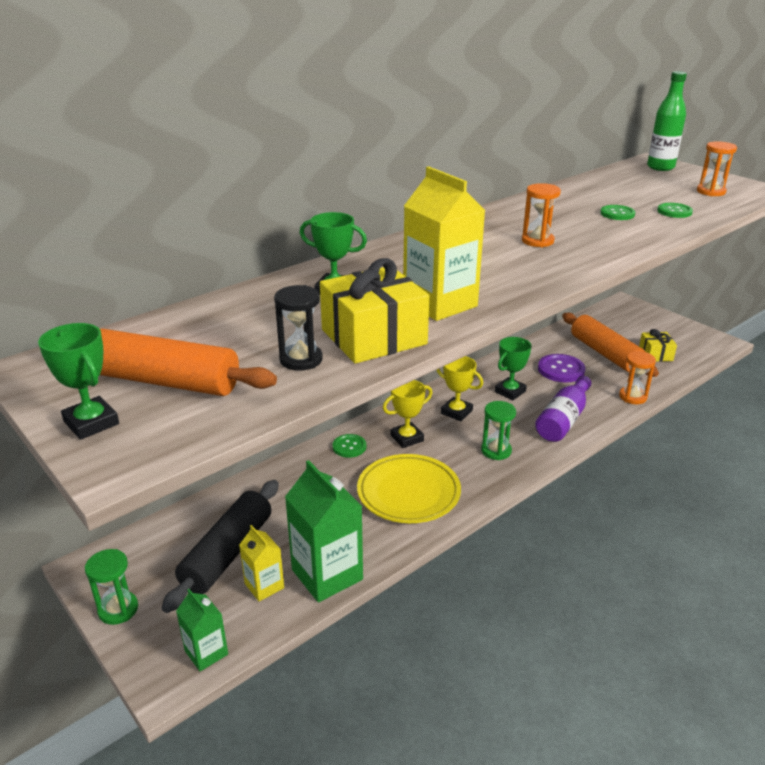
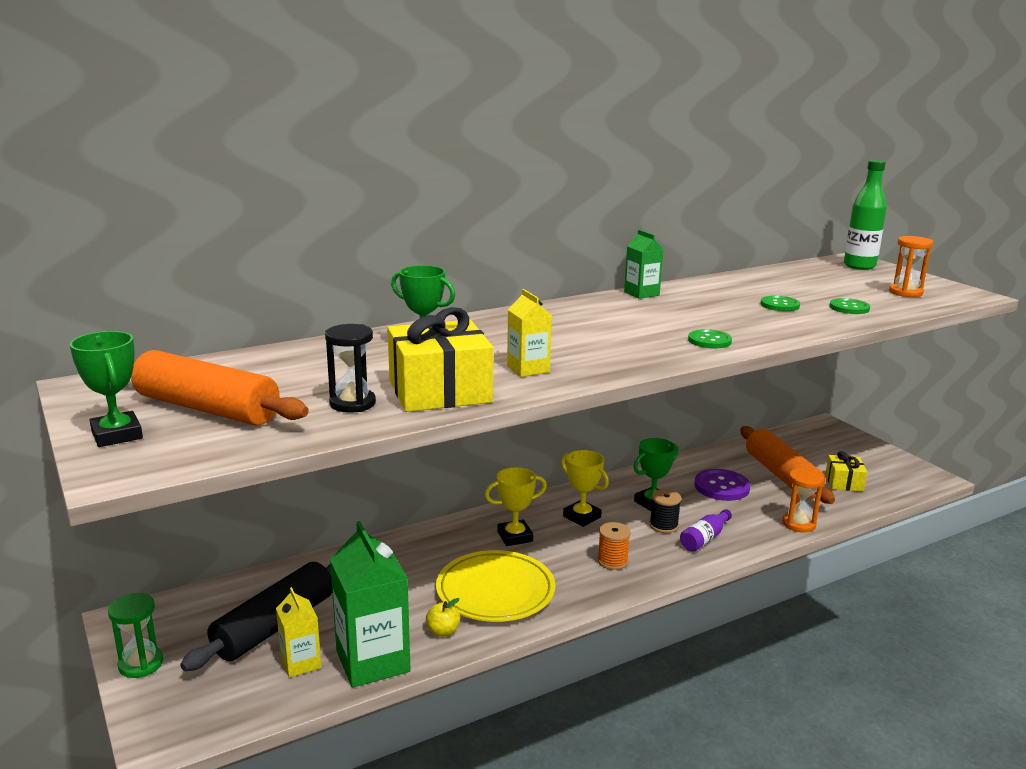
camera: 10 degrees right, 10 degrees down
(206, 652) = (214, 719): green carton -> green carton (641, 293)
(349, 447) = (447, 538): green button -> green button (709, 341)
(377, 537) = (443, 631): none -> yellow apple
(440, 304) = (528, 369): yellow carton -> yellow carton, size x0.55
(496, 451) = (612, 561): green hourglass -> orange spool
(526, 412) = (663, 525): none -> black spool
(537, 241) = (671, 323): orange hourglass -> none
(563, 420) = (704, 539): purple bottle -> purple bottle, size x0.62

